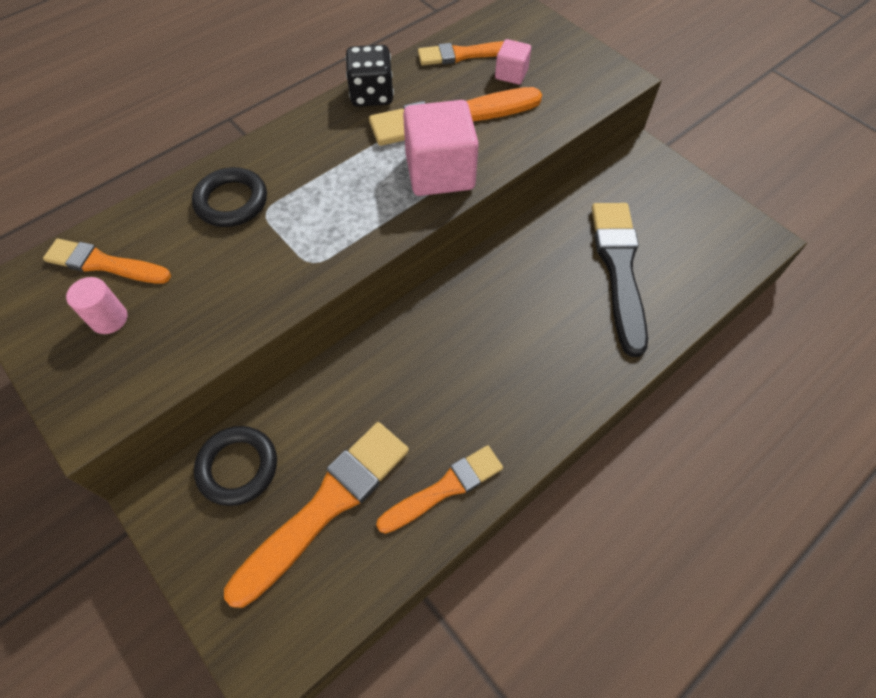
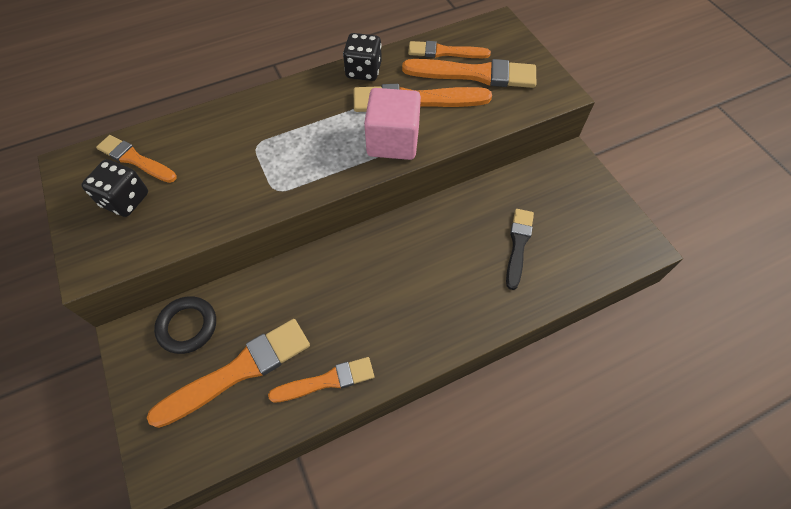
camera: 15 degrees right, 0 degrees up
(109, 319) = (125, 200): pink cylinder -> black dice
(231, 201) = (236, 132): black ring -> none
(511, 74) = (475, 74): pink cube -> orange brush
(619, 269) = (518, 245): black brush -> black brush, size x0.63

